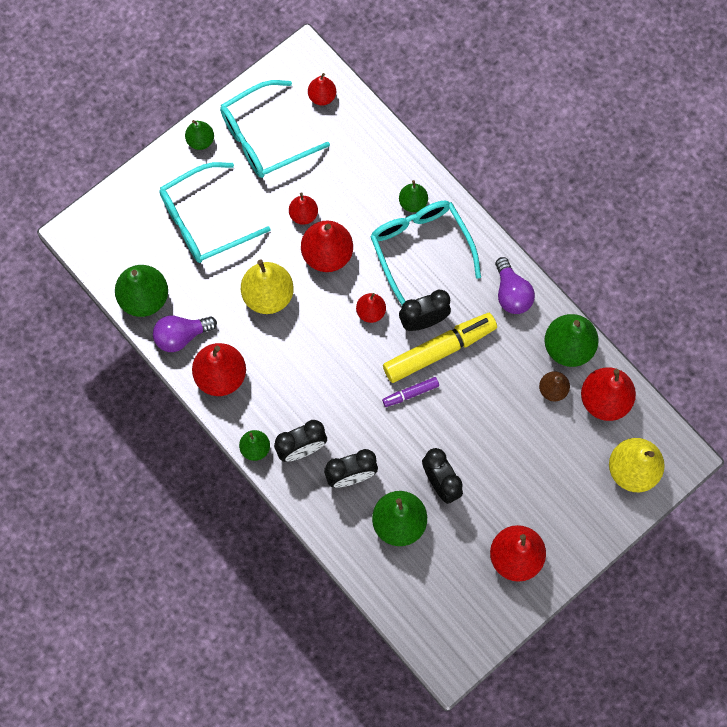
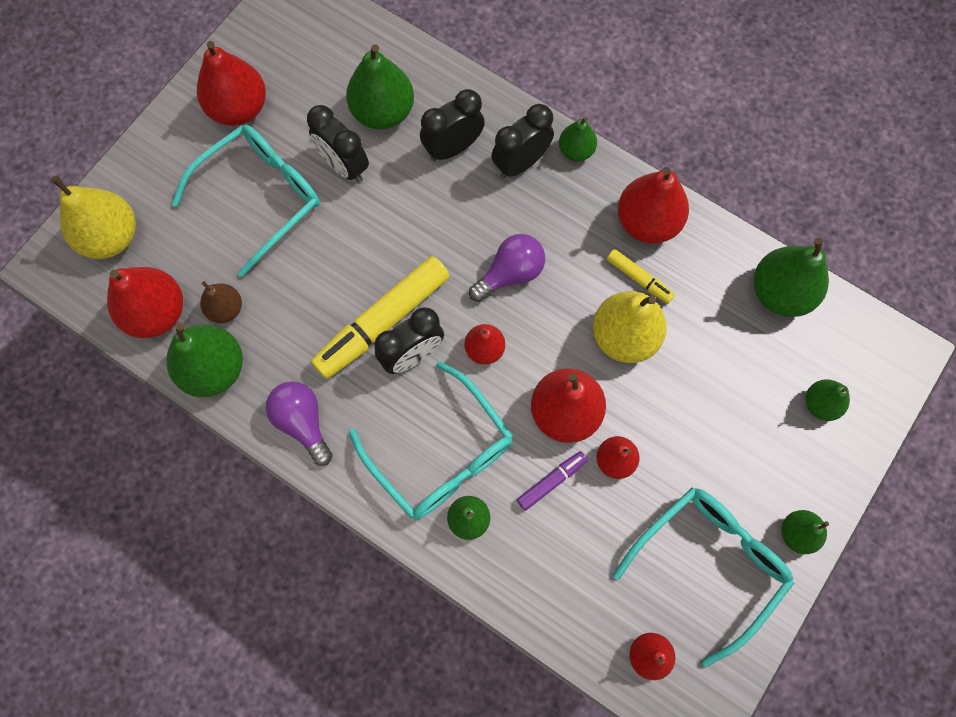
camera: 165 degrees right, 0 degrees up
(150, 215) = (820, 404): none -> green pear
(181, 336) = (714, 257): purple light bulb -> purple light bulb (510, 274)
(205, 220) = (744, 417): turquoise glasses -> turquoise glasses (260, 198)
(243, 334) = (639, 279): none -> yellow marker
(410, 393) = (406, 259): purple marker -> purple marker (551, 481)

